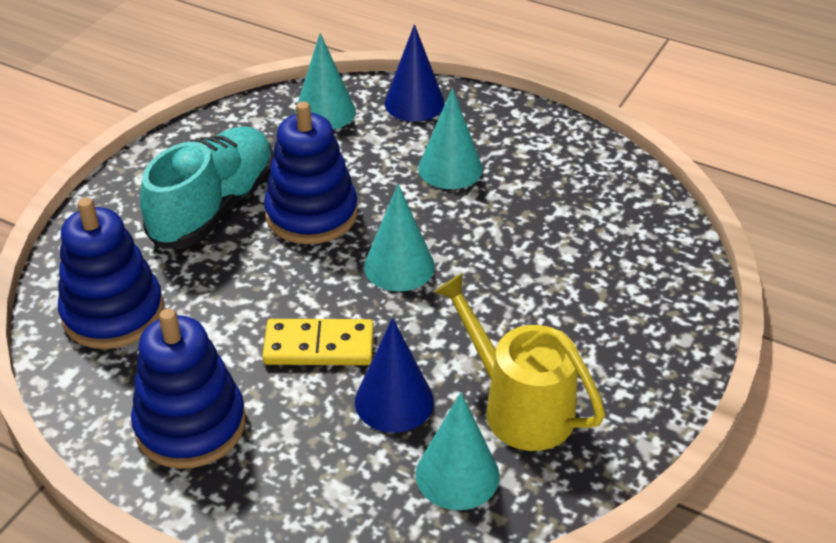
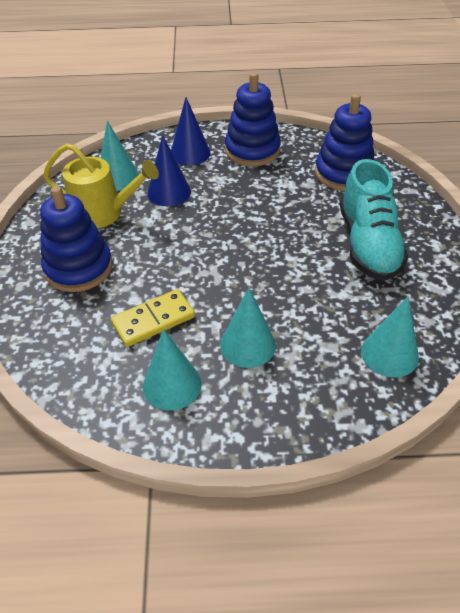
camera: 150 degrees right, 5 degrees up
(311, 214) = (306, 265): blue stacking toy -> blue stacking toy (79, 268)
(319, 346) = (227, 199): yellow domino -> yellow domino (153, 320)
(399, 266) = (222, 256): turquoise cone -> turquoise cone (172, 385)
(414, 103) = (331, 401): blue cone -> blue cone (190, 153)

